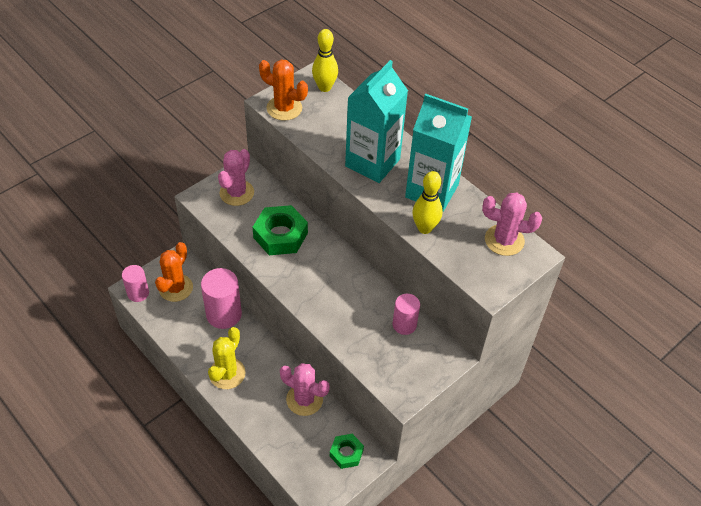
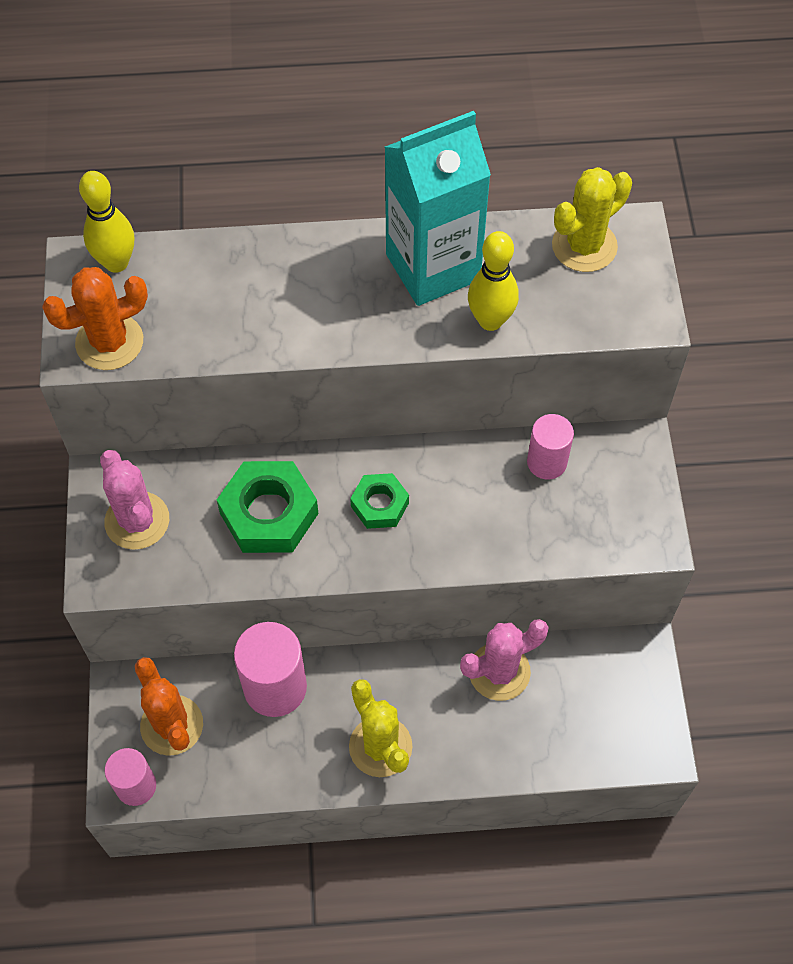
camera: 50 degrees left, 10 degrees up
(346, 453) = (618, 674): green nut -> green nut (380, 505)
(372, 163) = (320, 302): turquoise carton -> none
(504, 240) = (584, 246): pink cactus -> yellow cactus

